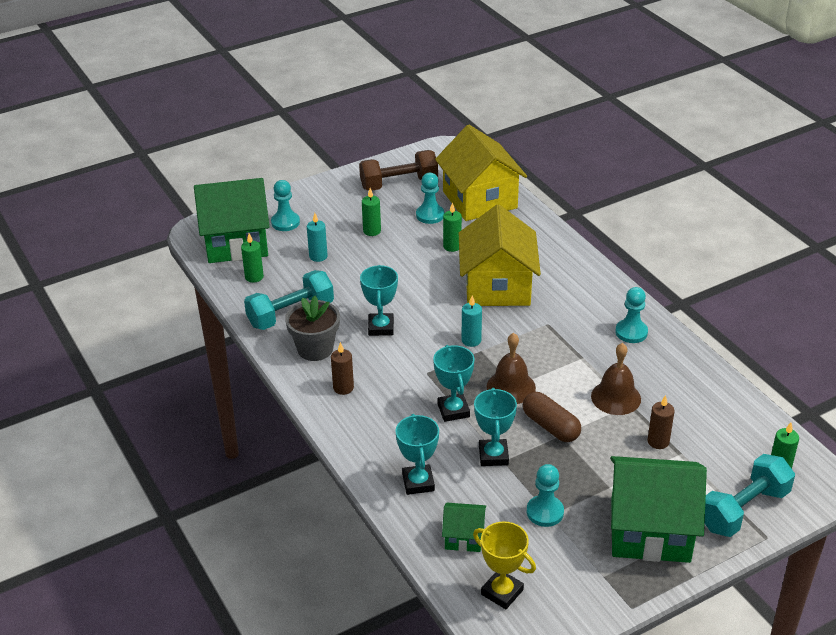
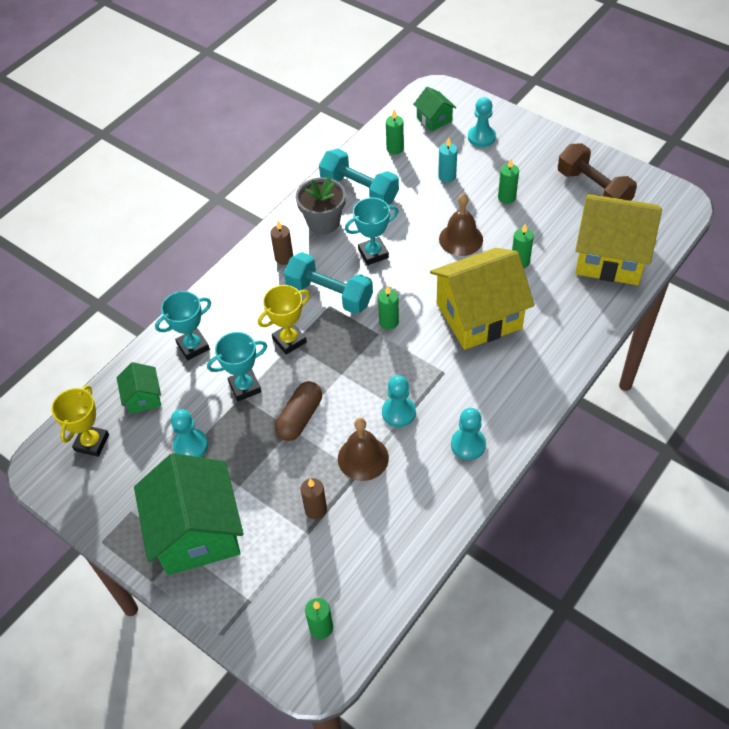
camera: 70 degrees right, 15 degrees up
(236, 242) = (434, 119): green house -> green house, size x0.46
(430, 215) = (559, 229): turquoise pawn -> turquoise pawn (398, 412)
(453, 410) = (289, 340): turquoise trophy -> yellow trophy
(471, 340) = (389, 322): turquoise candle -> green candle
(479, 200) = (610, 257): yellow house -> yellow house turned 60 degrees clockwise
(511, 387) = (339, 372): brown bell -> brown bell (461, 239)
(743, 510) = (250, 606): turquoise dumbbell -> turquoise dumbbell (329, 294)

